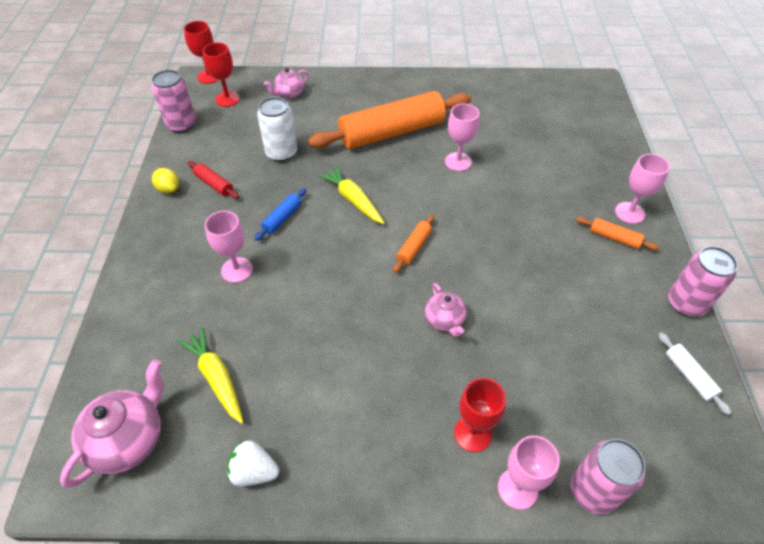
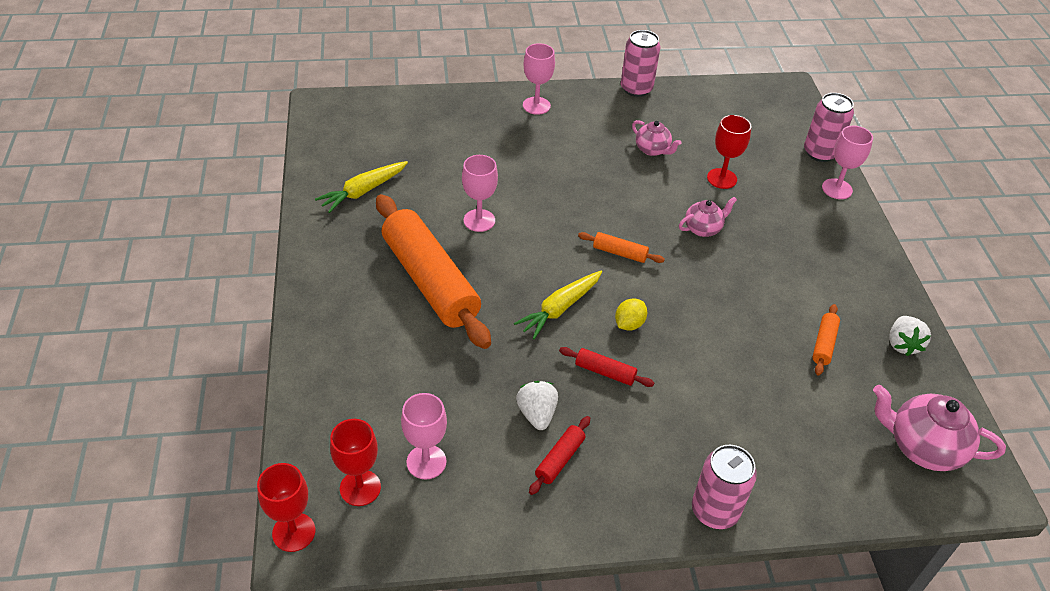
camera: 100 degrees left, 5 degrees down
(168, 189) = (579, 514): yellow lemon -> yellow lemon (629, 324)
(182, 125) = (432, 538): pink can -> pink can (715, 510)
(216, 378) = (831, 391): yellow carrot -> yellow carrot (363, 191)
(237, 270) = (695, 402): pink goblet -> pink goblet (426, 462)
(255, 177) = (537, 414): none -> white strawberry
(281, 153) = (484, 392): white can -> none
(282, 218) = (605, 372): blue rolling pin -> red rolling pin
(289, 94) = (345, 405): pink teapot -> pink teapot (652, 150)
(472, 433) = (805, 211): red goblet -> red goblet (722, 178)
(614, 238) = (572, 118): orange rolling pin -> orange rolling pin (824, 344)
(689, 376) = (706, 97): white rolling pin -> none

